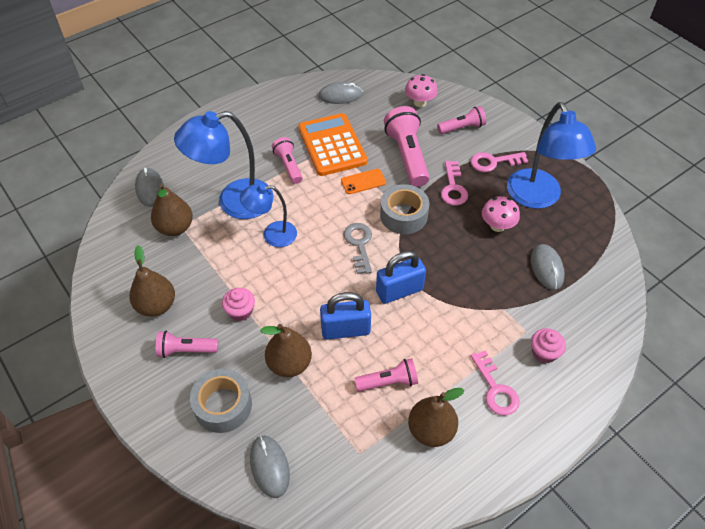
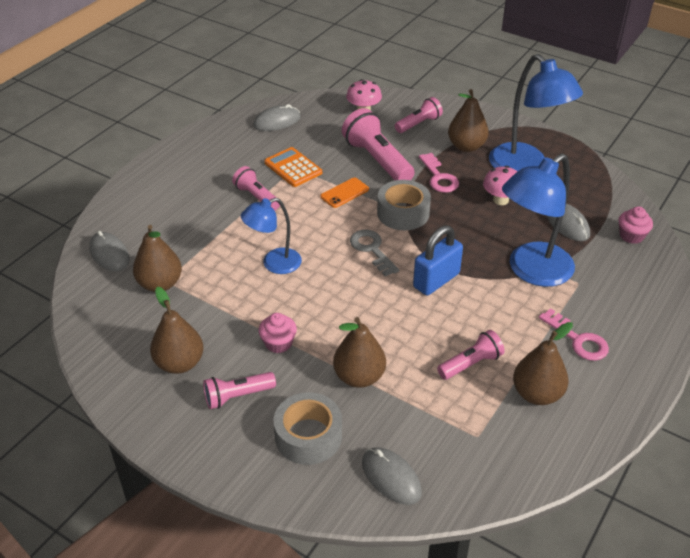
camera: 20 degrees left, 10 degrees down
(234, 202) = (214, 244): blue lamp -> blue lamp (531, 271)
(332, 145) = (293, 168): orange calculator -> orange calculator, size x0.64
(345, 330) = (401, 330): blue padlock -> none
(494, 162) = (466, 146): pink key -> brown pear
(544, 352) = (605, 296): pink cupcake -> pink cupcake (631, 236)

